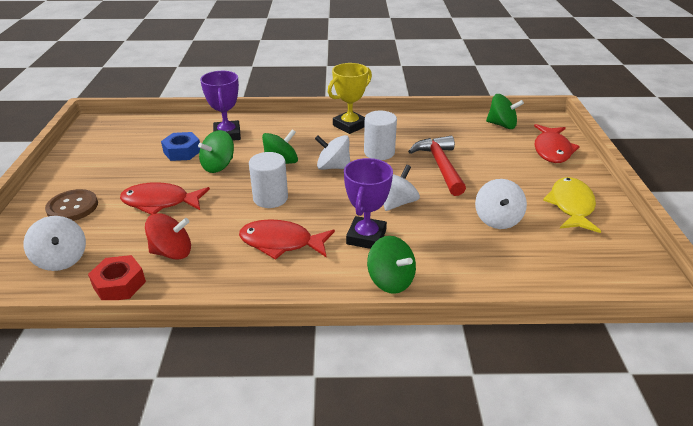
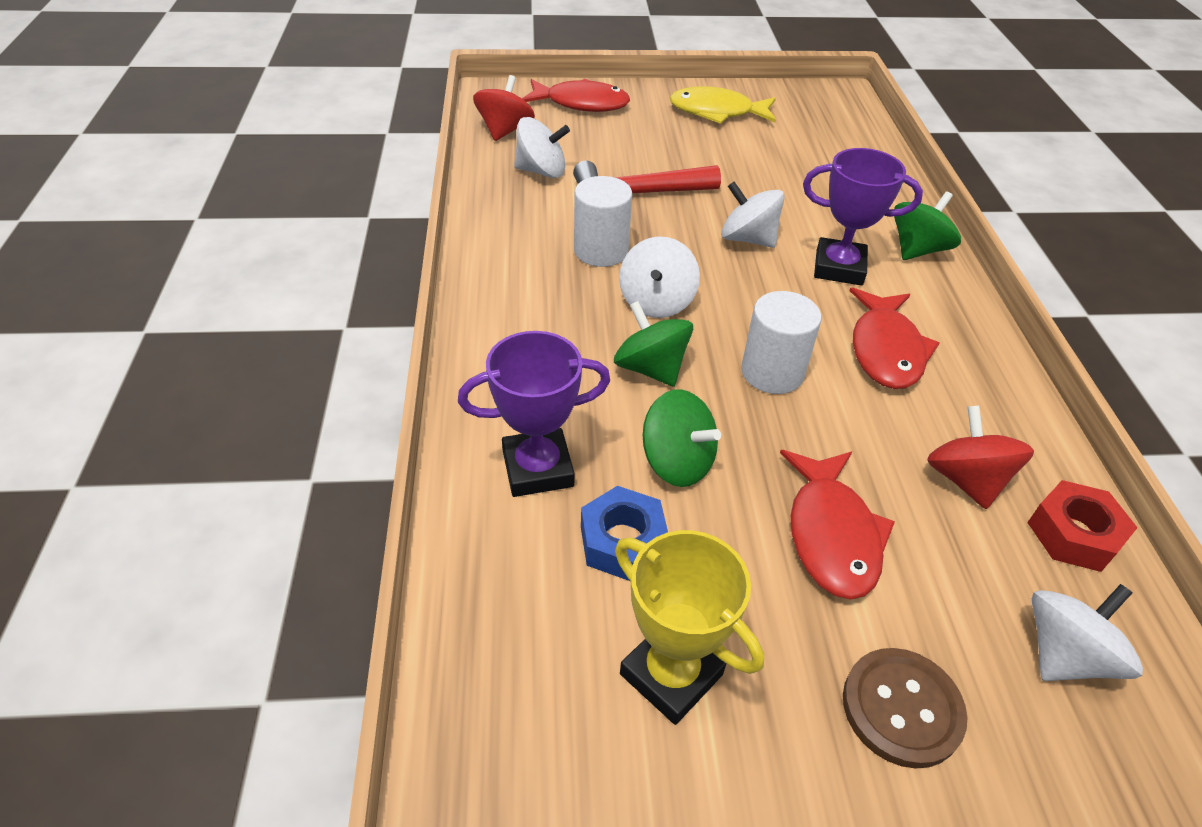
camera: 95 degrees left, 10 degrees up
(350, 125) = (500, 284): yellow trophy -> yellow trophy (671, 674)
(497, 219) = (761, 163): white spinning top -> white spinning top (541, 171)
(501, 125) = (505, 131): green spinning top -> red spinning top

